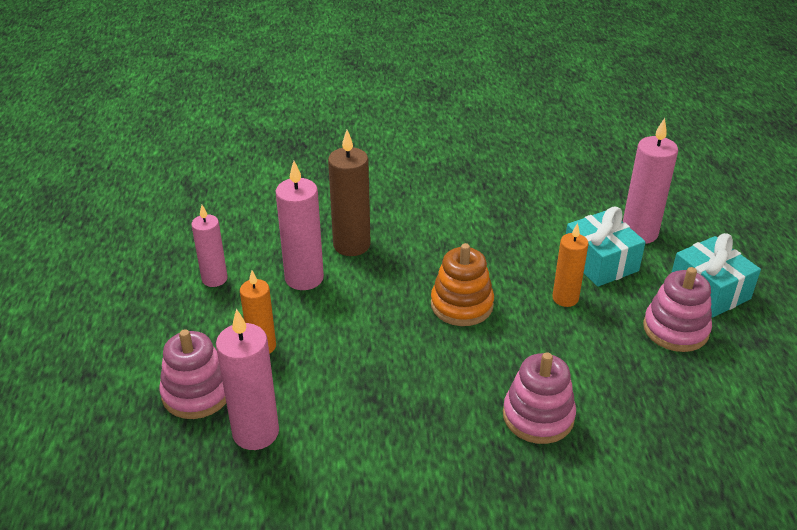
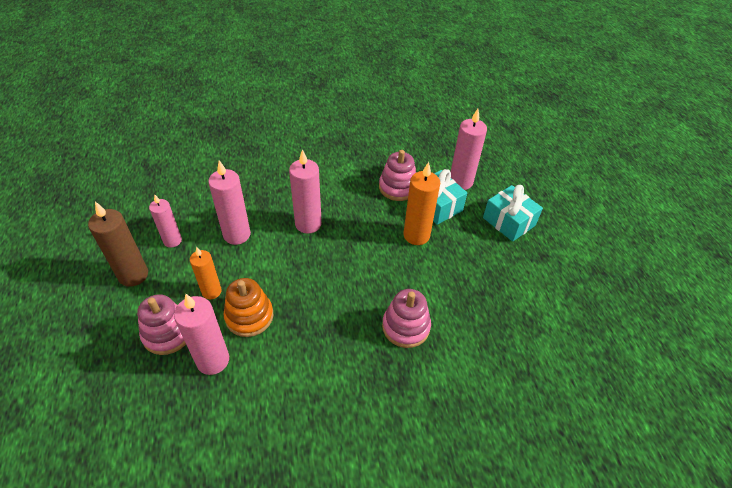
camera: 10 degrees left, 10 degrees up
(351, 245) = (268, 206): brown candle -> brown candle (133, 275)
(406, 272) = (308, 224): none -> pink candle
(461, 305) = (348, 246): orange stacking toy -> orange stacking toy (249, 316)
(565, 298) = (416, 235): orange candle -> orange candle, size x1.52
(675, 329) = (489, 252): pink stacking toy -> pink stacking toy (398, 187)

